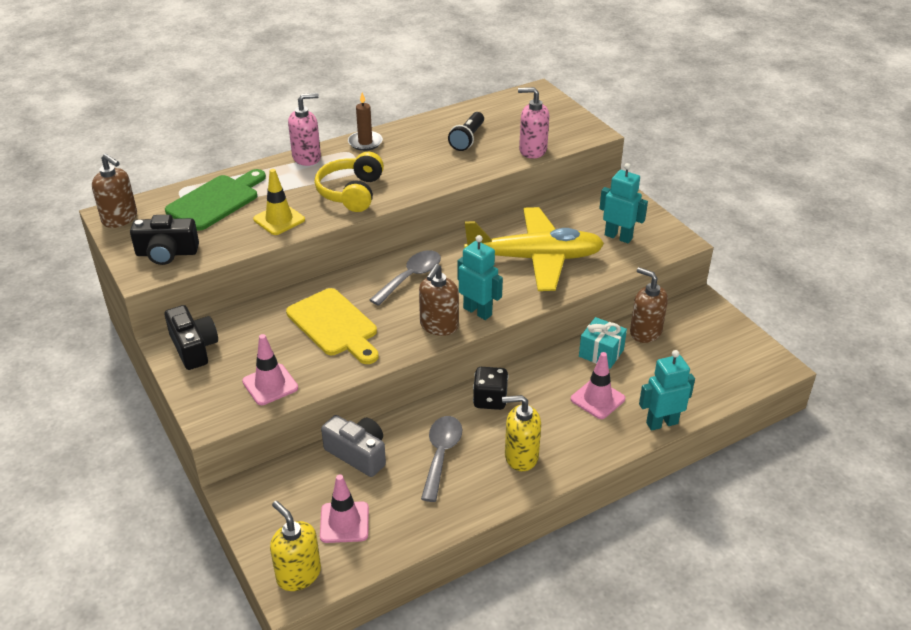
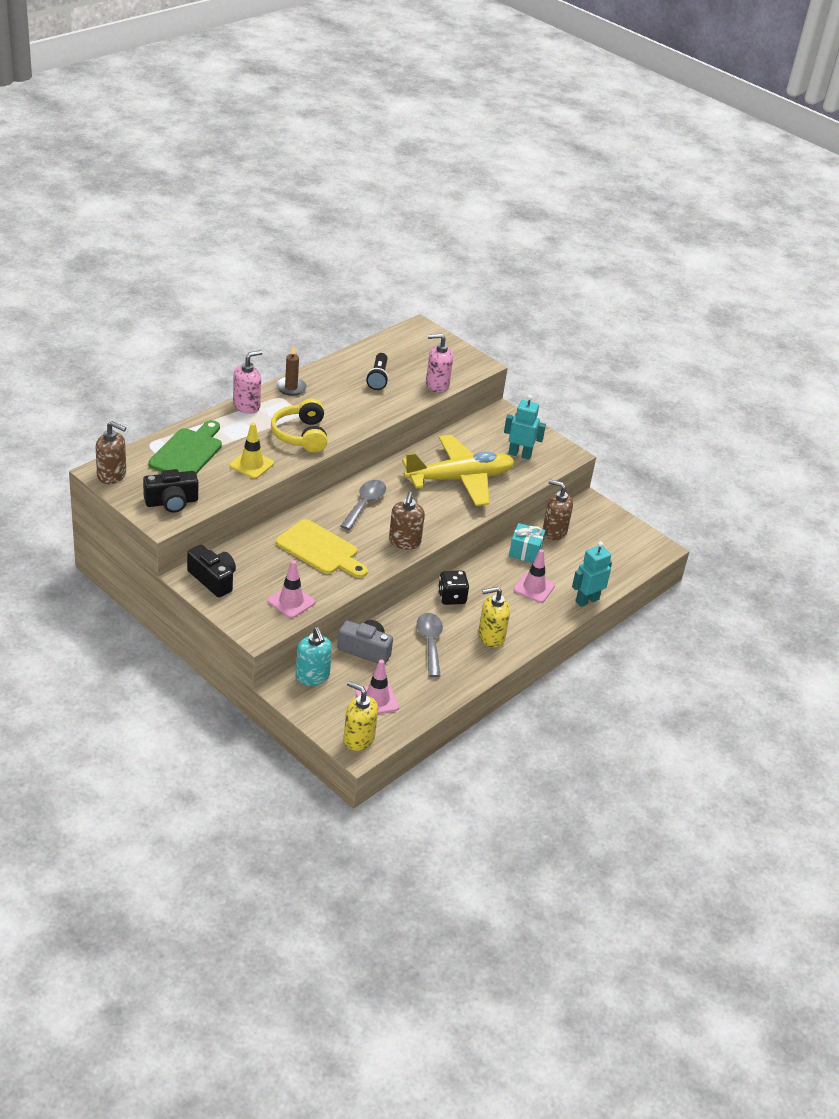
camera: 20 degrees left, 0 degrees up
(279, 480) = (312, 676): none -> turquoise soap dispenser
(478, 311) = (430, 527): turquoise robot -> none

